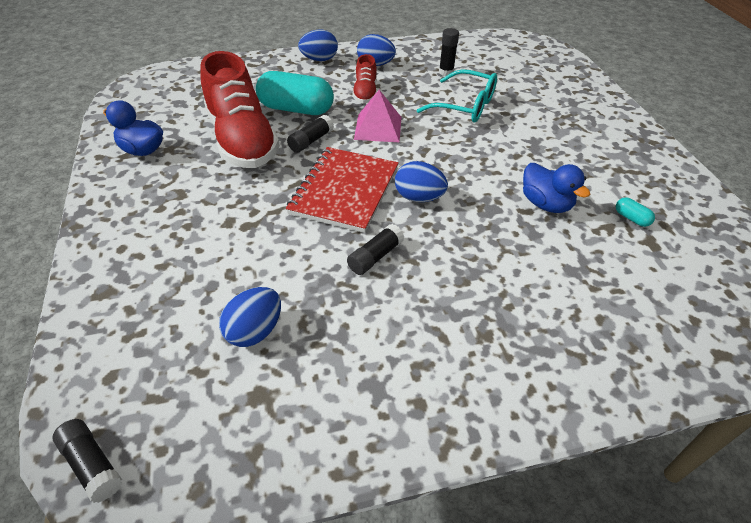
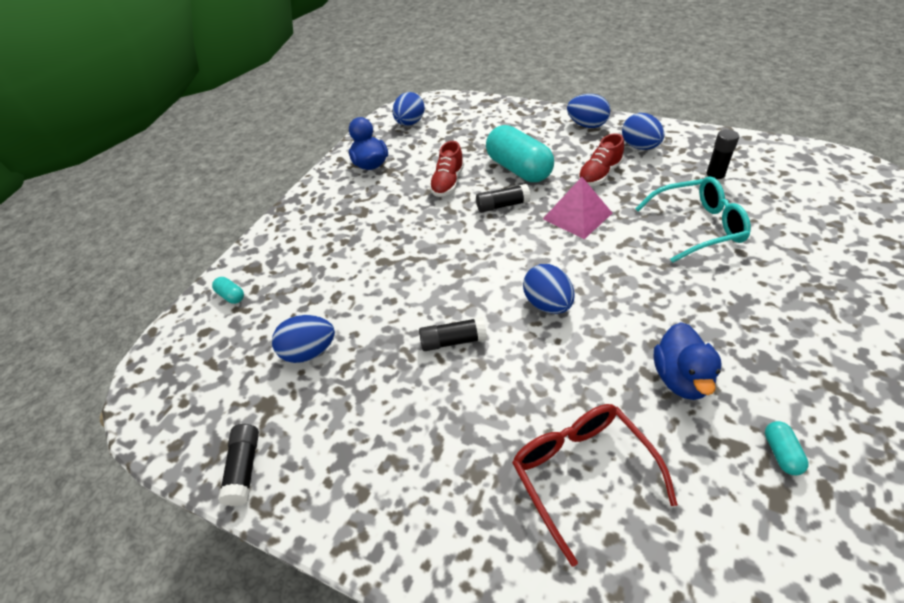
camera: 45 degrees right, 0 degrees up
(92, 464) = (146, 385): black glue stick -> black glue stick (244, 469)
(107, 329) = (231, 296): none -> turquoise capsule
(148, 102) = (410, 123): none -> blue egg
(242, 140) = (448, 183): red shoe -> red shoe, size x0.48
(344, 191) = (486, 266): red notebook -> none
(465, 106) = (698, 226): turquoise glasses -> turquoise glasses turned 75 degrees counterclockwise
(547, 292) = (581, 473): none -> red glasses

